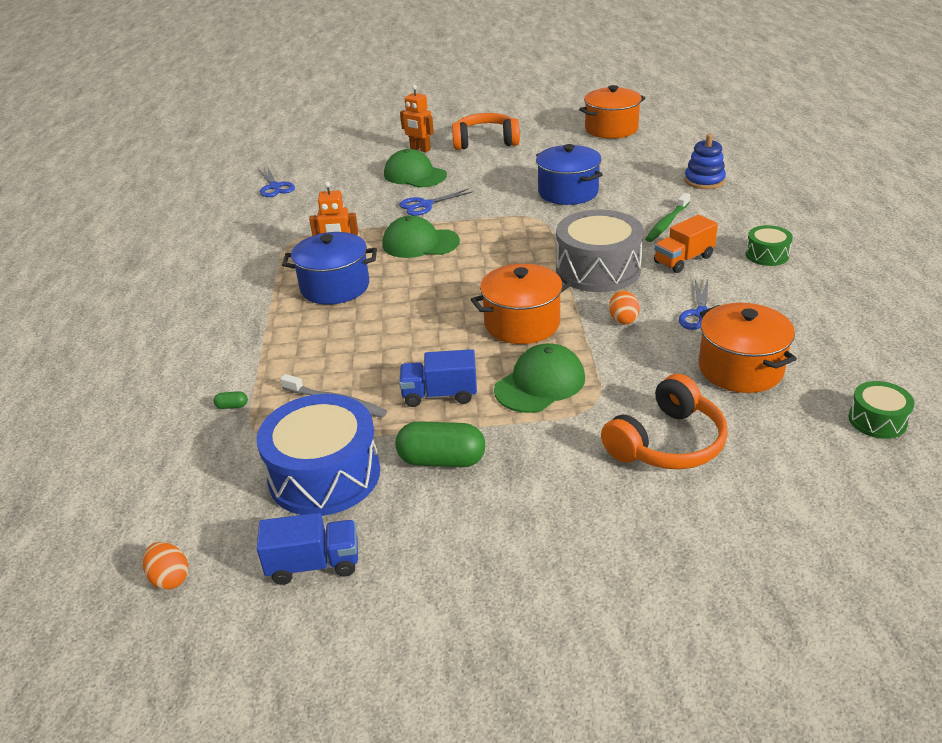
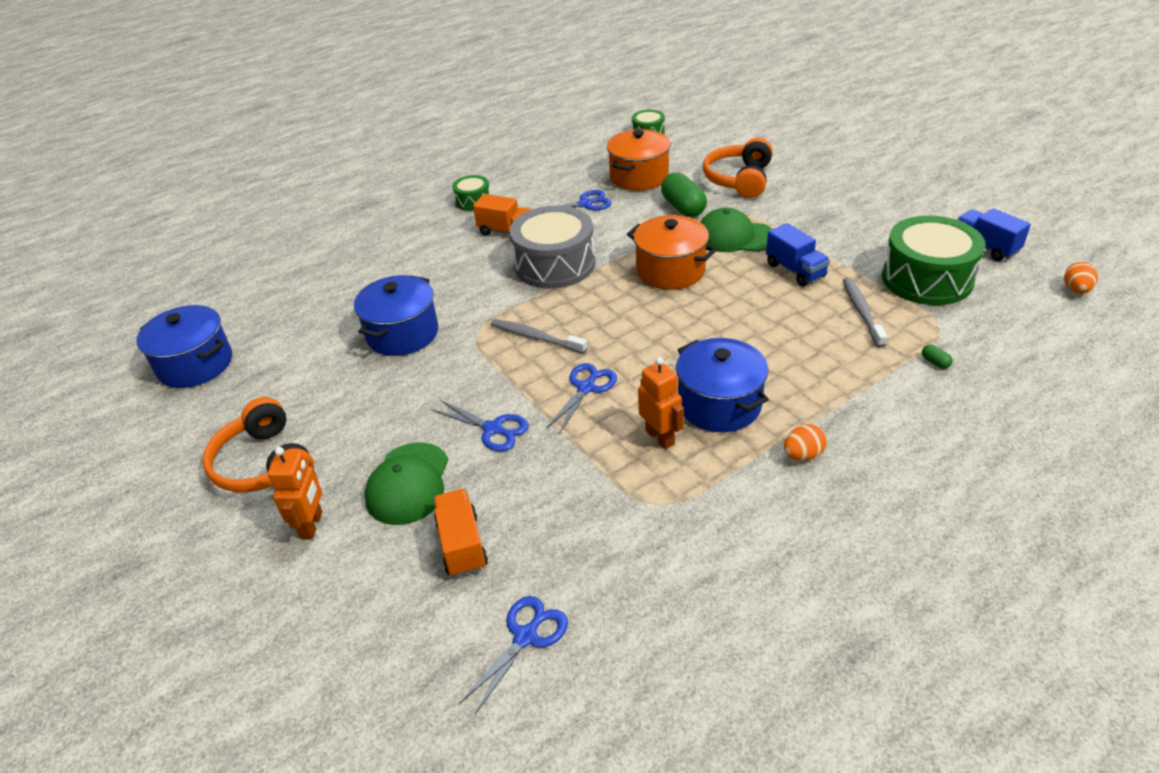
camera: 120 degrees left, 5 degrees up
(324, 475) = (927, 279): blue drum -> green drum
(350, 182) = (462, 545): none -> orange truck
(420, 243) = (586, 388): green cap -> blue scissors
(442, 460) = (852, 242): green capsule -> green capsule (683, 207)
(501, 238) = (536, 337): none -> grey toothbrush
(611, 129) = (195, 364): orange pot -> blue pot
(623, 319) = (621, 231): orange egg -> orange egg (803, 455)
(667, 223) = (443, 257): green toothbrush -> none
(667, 443) = (739, 179): orange headphones -> orange headphones turned 90 degrees counterclockwise
(704, 181) = (336, 262): blue stacking toy -> none

